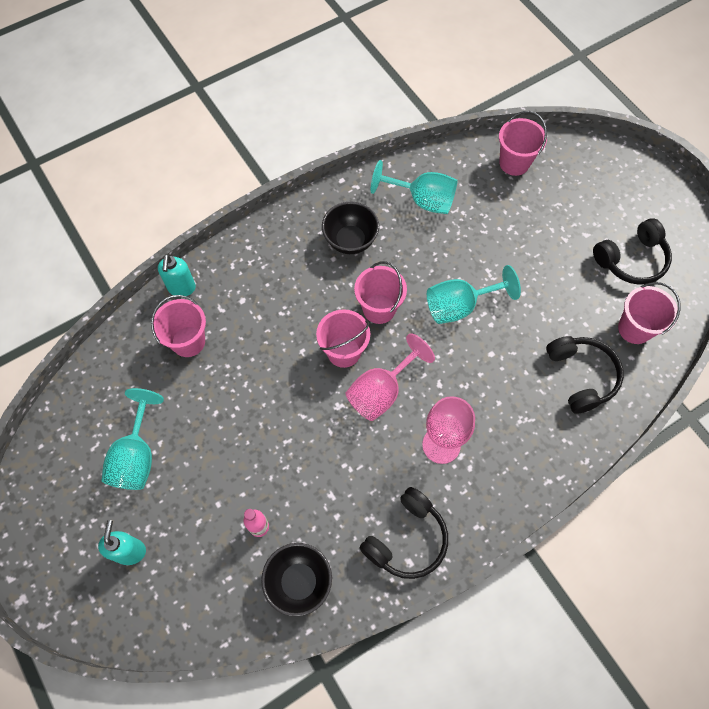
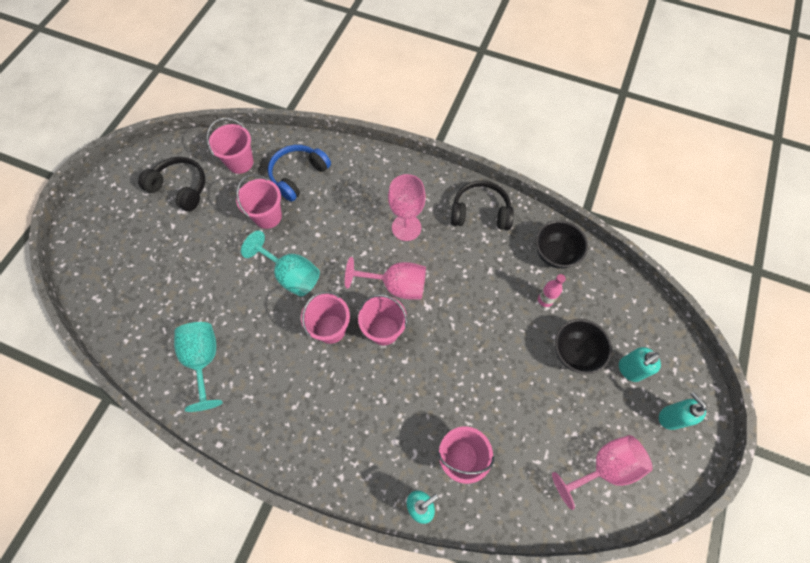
camera: 125 degrees left, 0 degrees up
(62, 550) = (670, 417): none -> turquoise soap dispenser
(81, 450) = (604, 467): none -> pink goblet
(137, 456) = (572, 420): turquoise goblet -> none
(350, 241) = (281, 392): black bowl -> black bowl (574, 353)
(514, 163) = (123, 310): pink bucket -> pink bucket (268, 216)
(581, 376) = (298, 175): black headphones -> blue headphones

